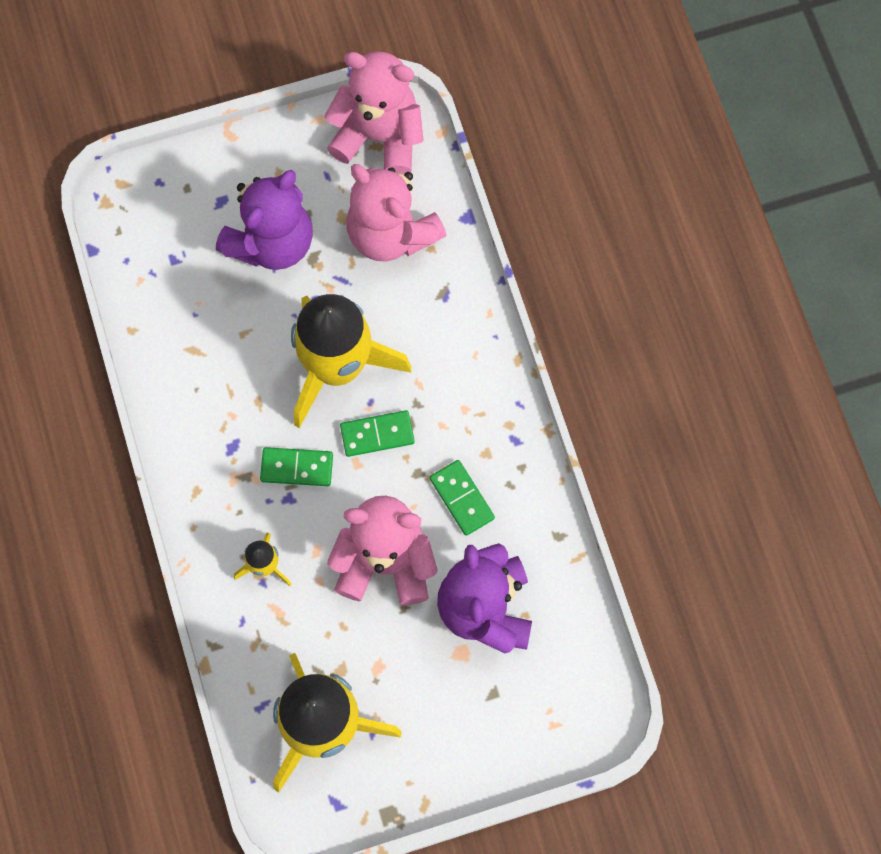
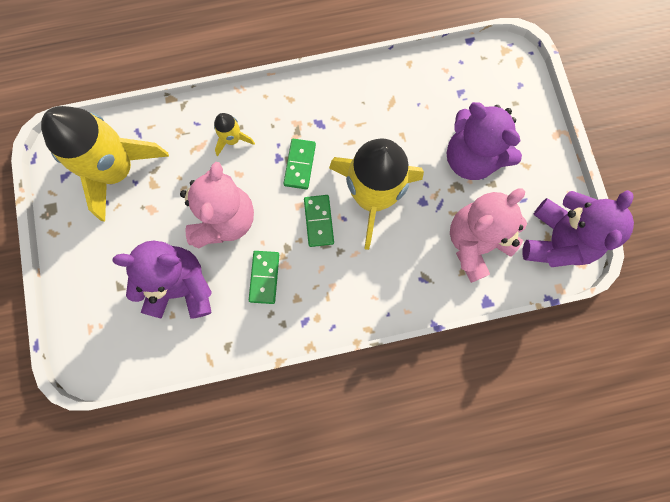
camera: 95 degrees right, 5 degrees up
(379, 136) = (556, 240): pink teddy bear -> purple teddy bear
(461, 498) = (264, 277): green domino -> green domino turned 60 degrees counterclockwise

